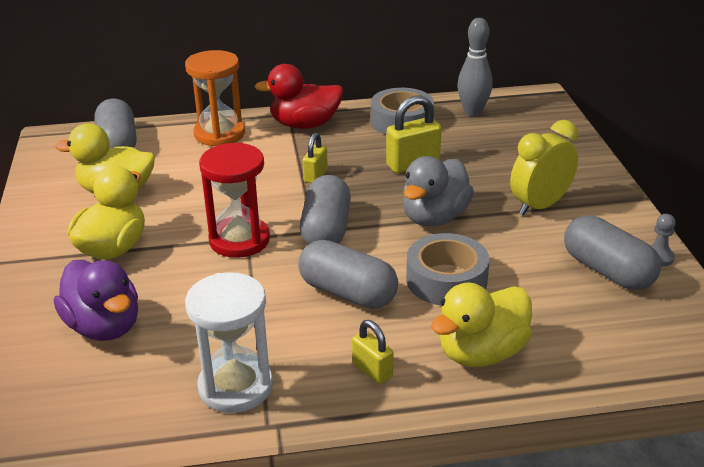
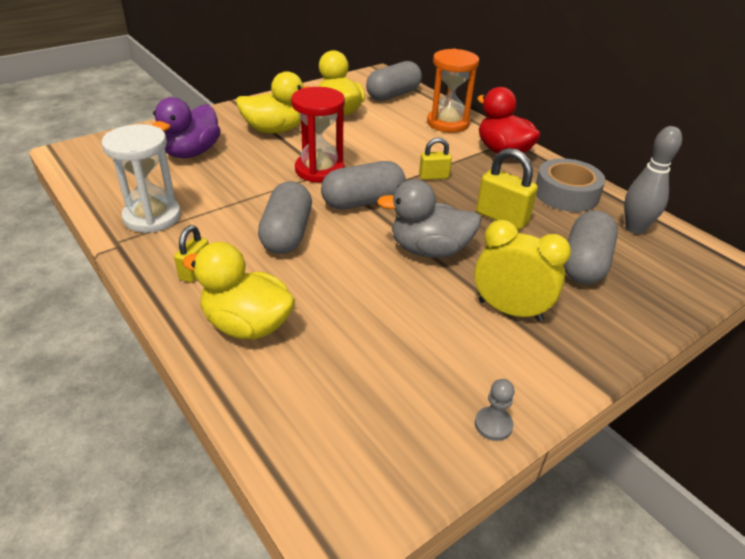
camera: 60 degrees right, 5 degrees up
(446, 280) = (339, 280): grey tape -> none
(607, 271) = (433, 385): grey capsule -> grey capsule (584, 263)

